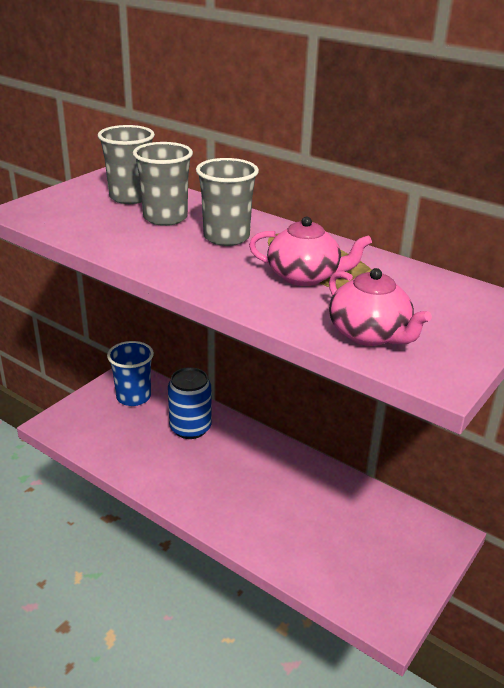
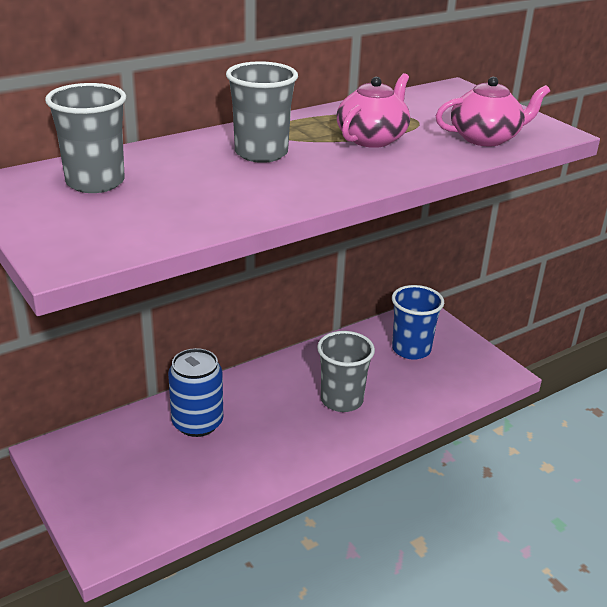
camera: 70 degrees left, 0 degrees up
(133, 397) = (103, 457): blue cup -> blue cup (411, 349)
(165, 218) = (181, 173): grey cup -> grey cup (341, 400)

